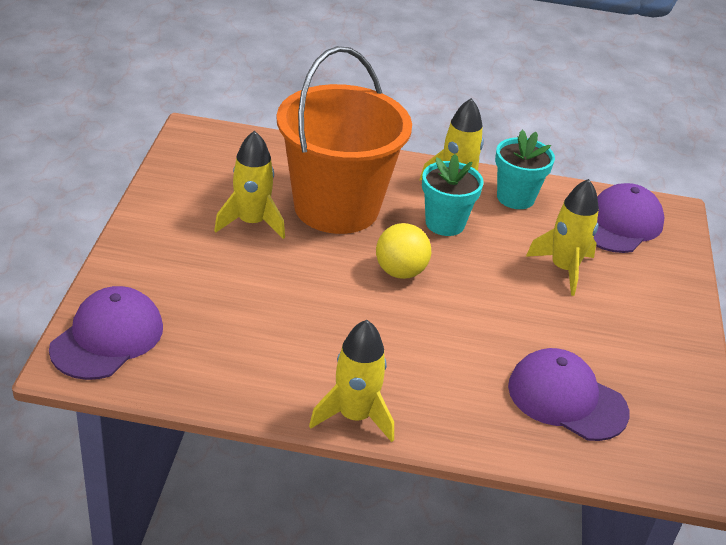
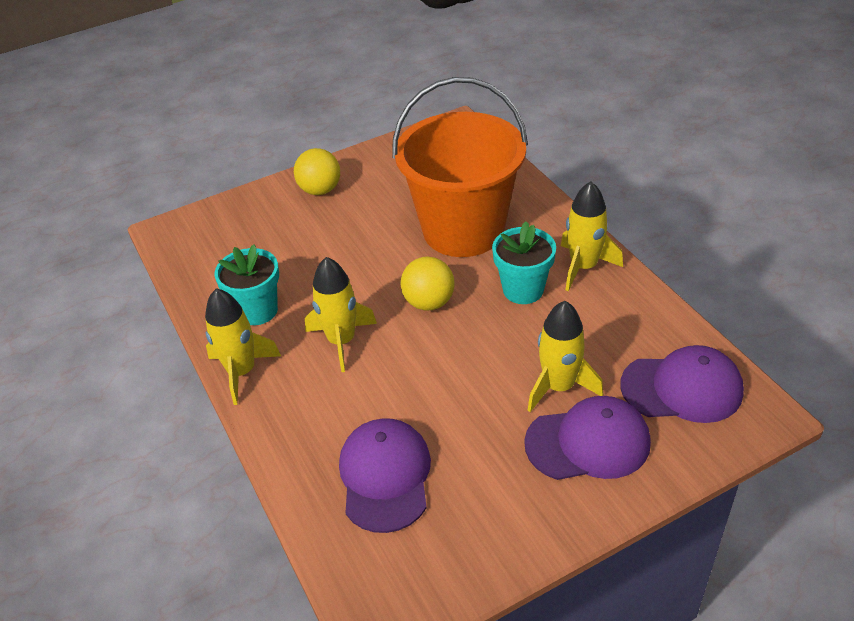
camera: 60 degrees right, 5 degrees up
(107, 338) = (204, 228): purple cap -> purple cap (588, 442)
(164, 243) = (320, 190): none -> yellow ball
(251, 222) = (391, 207): yellow rocket -> yellow rocket (341, 341)
(515, 198) = (619, 306): turquoise flower pot -> turquoise flower pot (257, 310)

